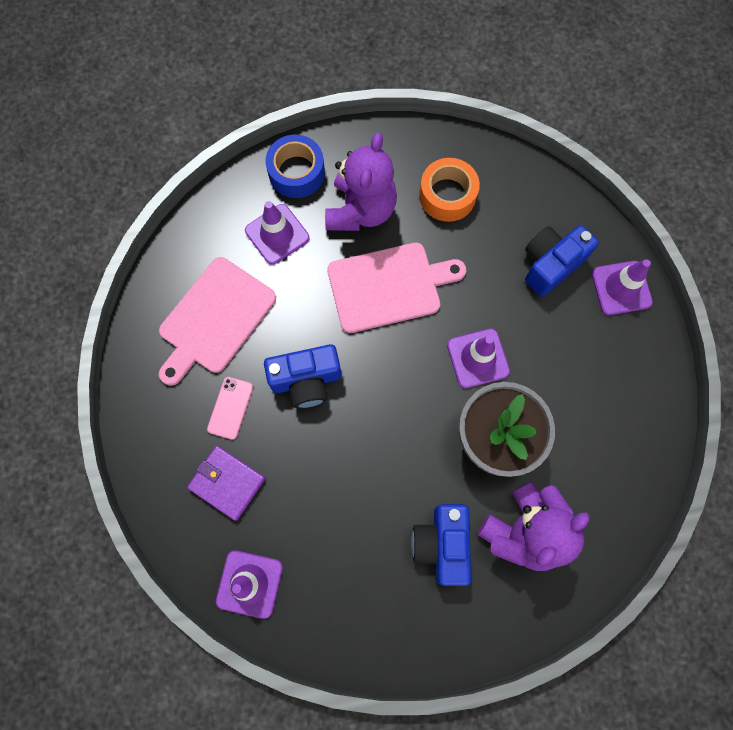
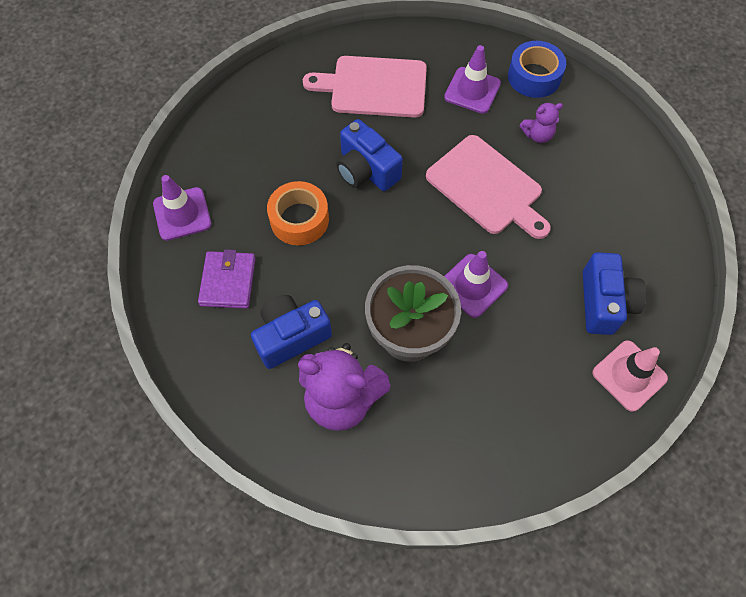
camera: 60 degrees right, 10 degrees down
(227, 483) = (251, 160): purple wallet -> purple wallet (228, 281)
(230, 408) = (311, 132): pink phone -> none
(361, 210) = (537, 135): purple teddy bear -> purple teddy bear, size x0.49
(447, 195) = (602, 190): orange tape -> orange tape (299, 219)
(550, 264) = (604, 303): blue camera -> blue camera turned 75 degrees clockwise
(621, 288) = (629, 375): purple traffic cone -> pink traffic cone

